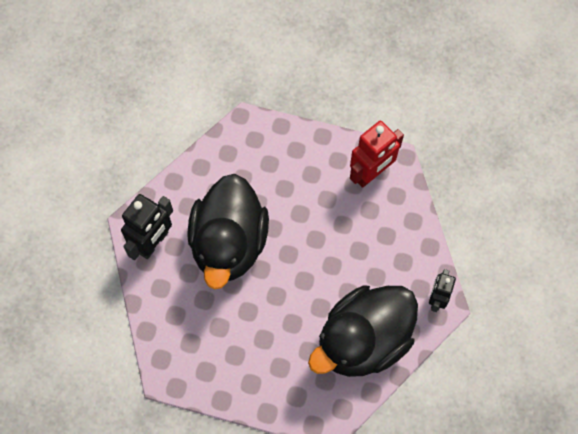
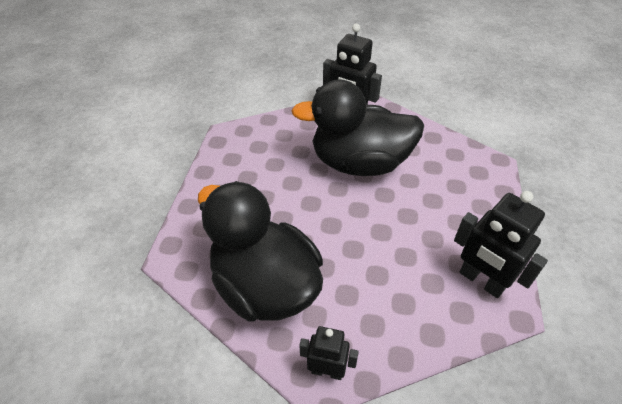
camera: 85 degrees right, 20 degrees down
(371, 174) = (481, 281): red robot -> black robot

